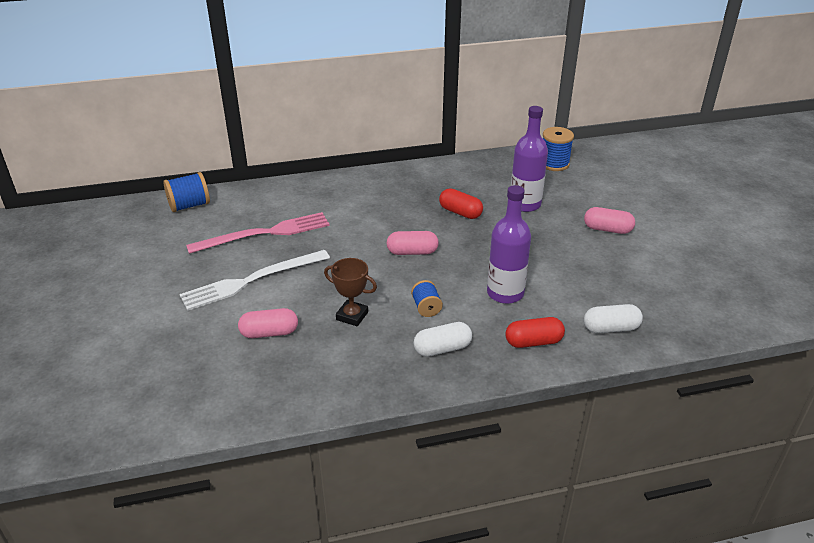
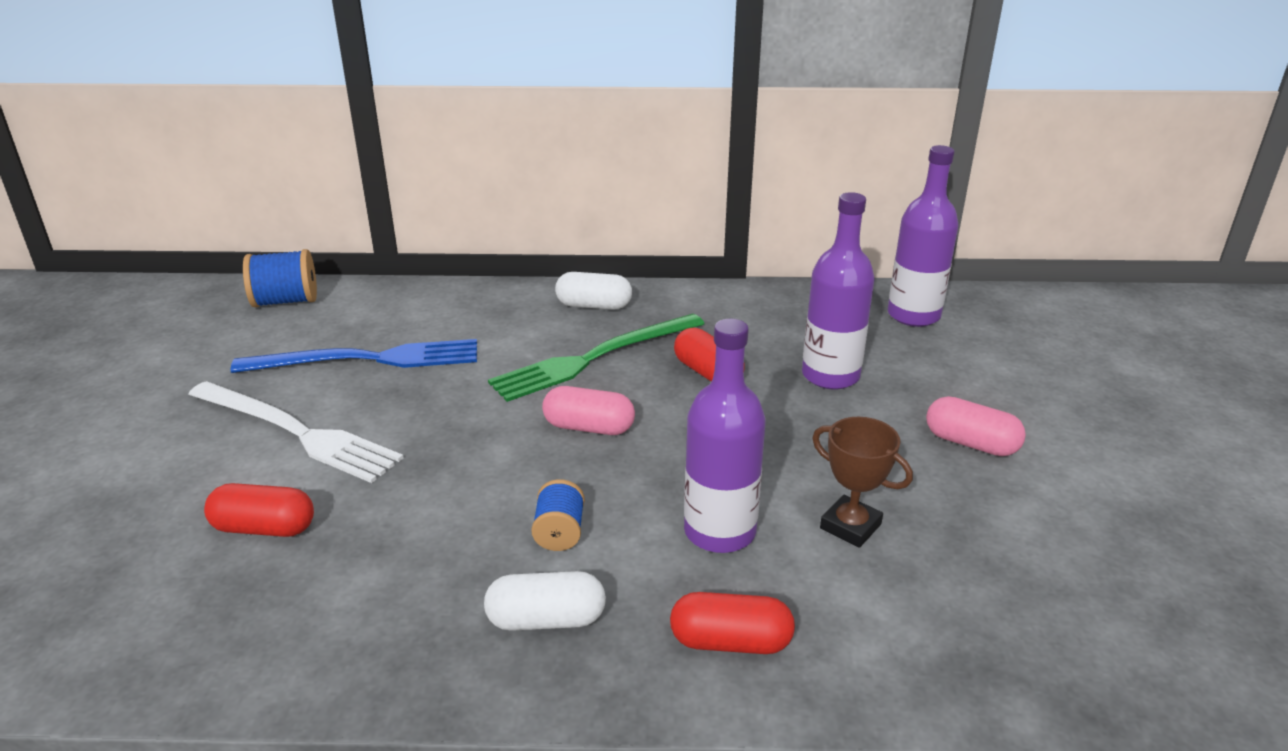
camera: 15 degrees right, 5 degrees down
(251, 281) = (297, 432): white fork -> white fork turned 135 degrees counterclockwise
(264, 233) = (368, 359): pink fork -> blue fork
(269, 333) = (264, 528): pink capsule -> red capsule
(352, 316) = (420, 523): brown trophy -> brown trophy (850, 526)
(394, 213) = (594, 358): none -> green fork
(554, 164) = (913, 315): blue spool -> purple bottle
(610, 328) = (904, 644): white capsule -> white capsule (594, 306)

